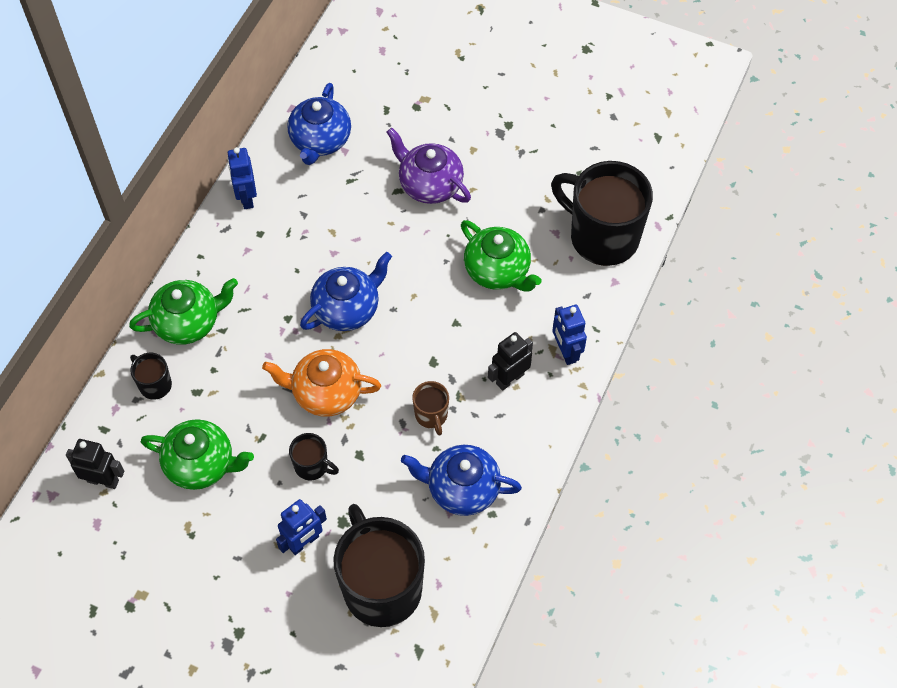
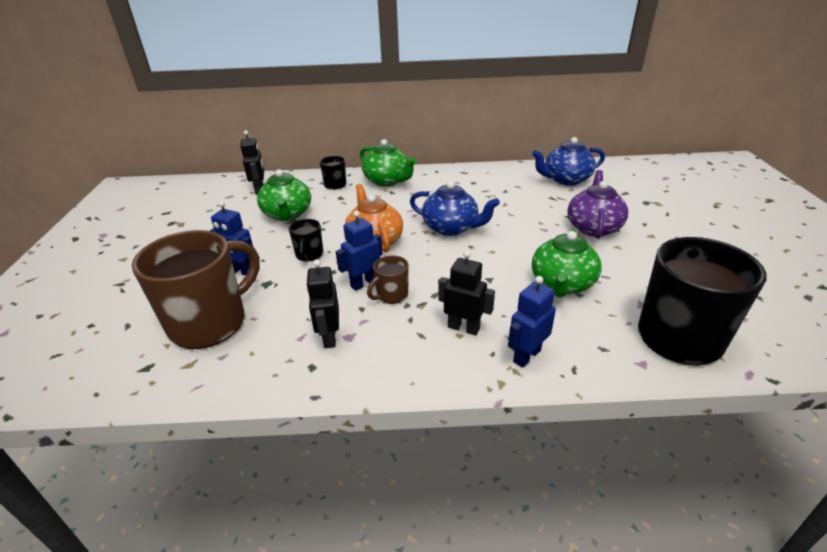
camera: 65 degrees right, 25 degrees down
(246, 198) = (493, 171): blue robot -> blue robot (364, 283)
(381, 587) = (210, 323): black mug -> brown mug
(462, 488) = (329, 337): blue teapot -> black robot

